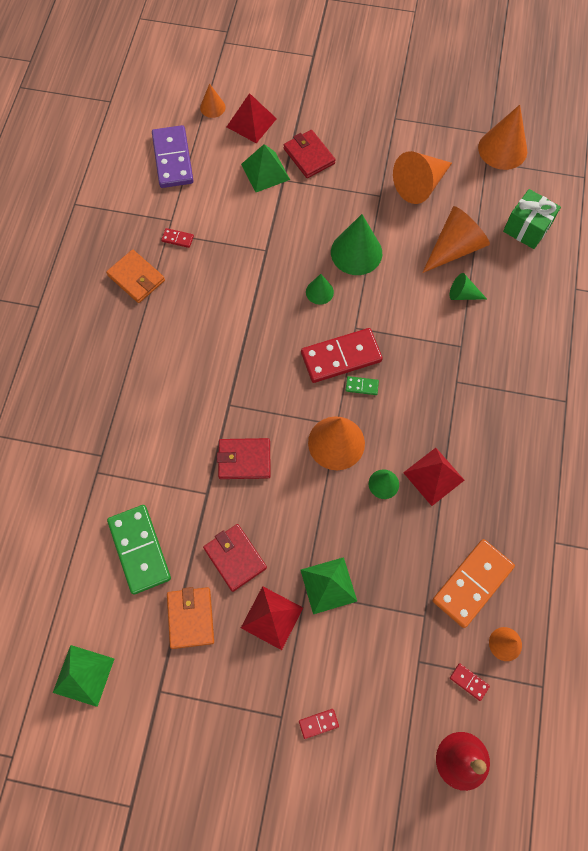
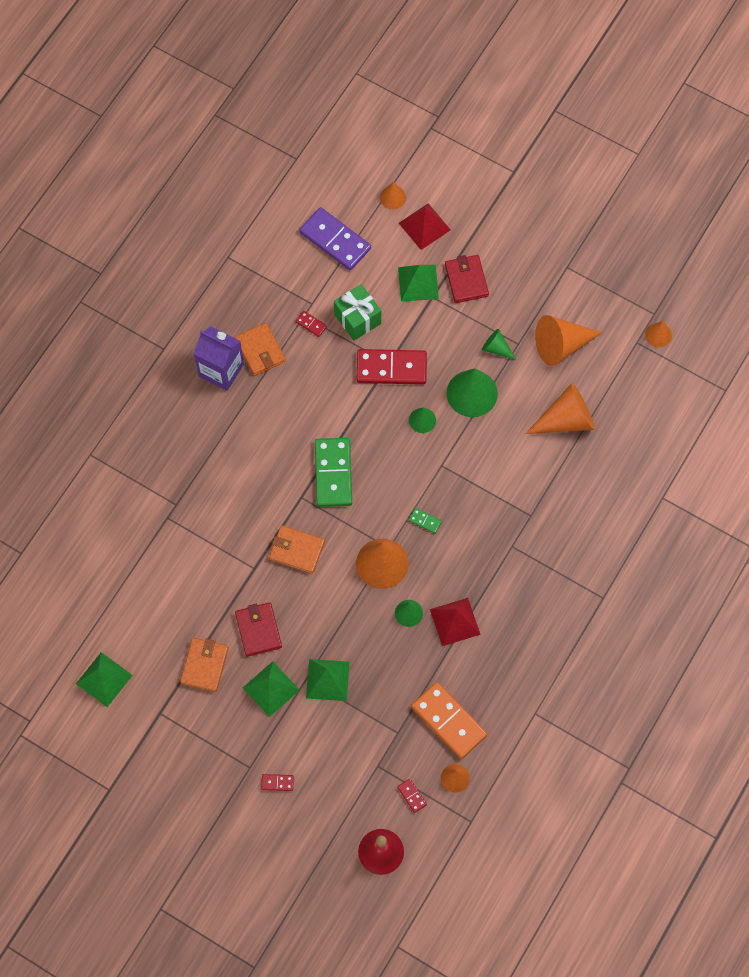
camera: 20 degrees right, 0 degrees up
(103, 308) = (221, 370): none -> purple carton
(140, 549) = (182, 595): green domino -> green domino (333, 473)
(172, 159) = (335, 240): purple domino -> purple domino turned 60 degrees counterclockwise
(244, 459) = (297, 550): red wallet -> orange wallet
(271, 617) = (271, 688): red pyramid -> green pyramid
(341, 357) = (417, 488): red domino -> red domino (391, 368)
(463, 294) = (554, 467): green cone -> green cone (496, 348)
(472, 583) = (449, 721): orange domino -> orange domino turned 75 degrees clockwise
(502, 149) = (658, 335): orange cone -> orange cone, size x0.53
(526, 228) = (643, 423): green gift -> green gift (357, 319)

